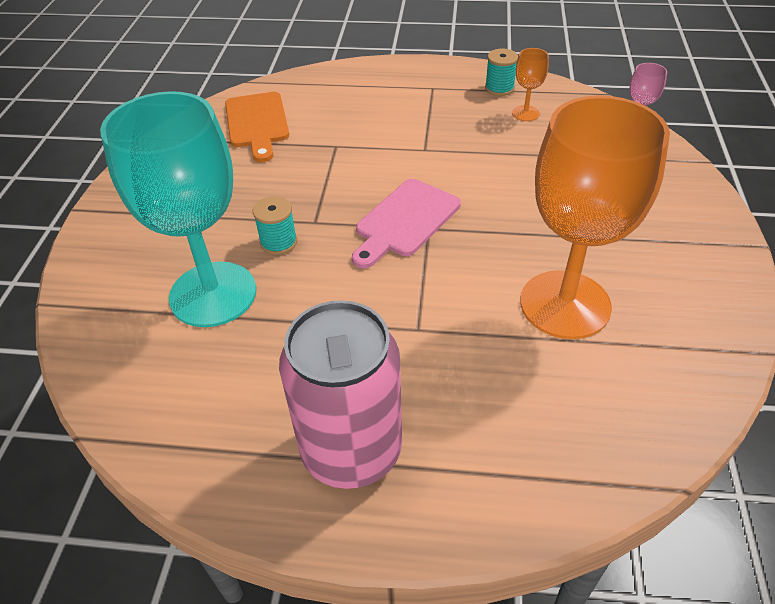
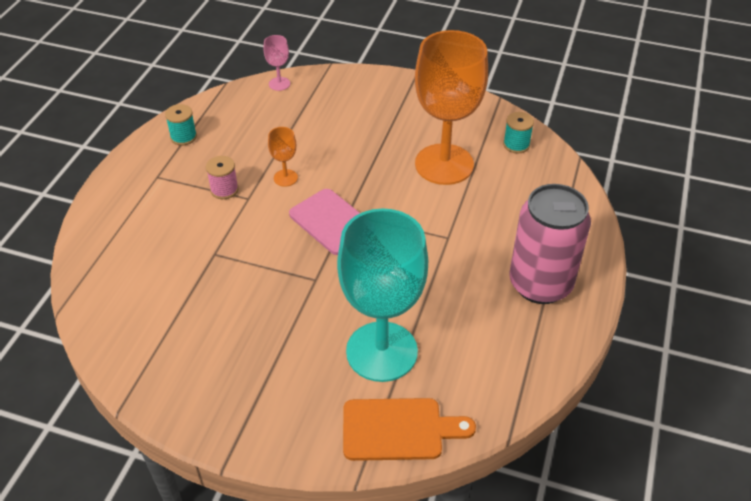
camera: 80 degrees left, 0 degrees up
(257, 123) = (146, 307): orange cutting board -> orange cutting board (398, 429)
(278, 242) = (333, 304): turquoise spool -> turquoise spool (516, 145)
(430, 131) = (224, 190): none -> pink spool
(525, 113) = (228, 131): orange goblet -> orange goblet (285, 178)

